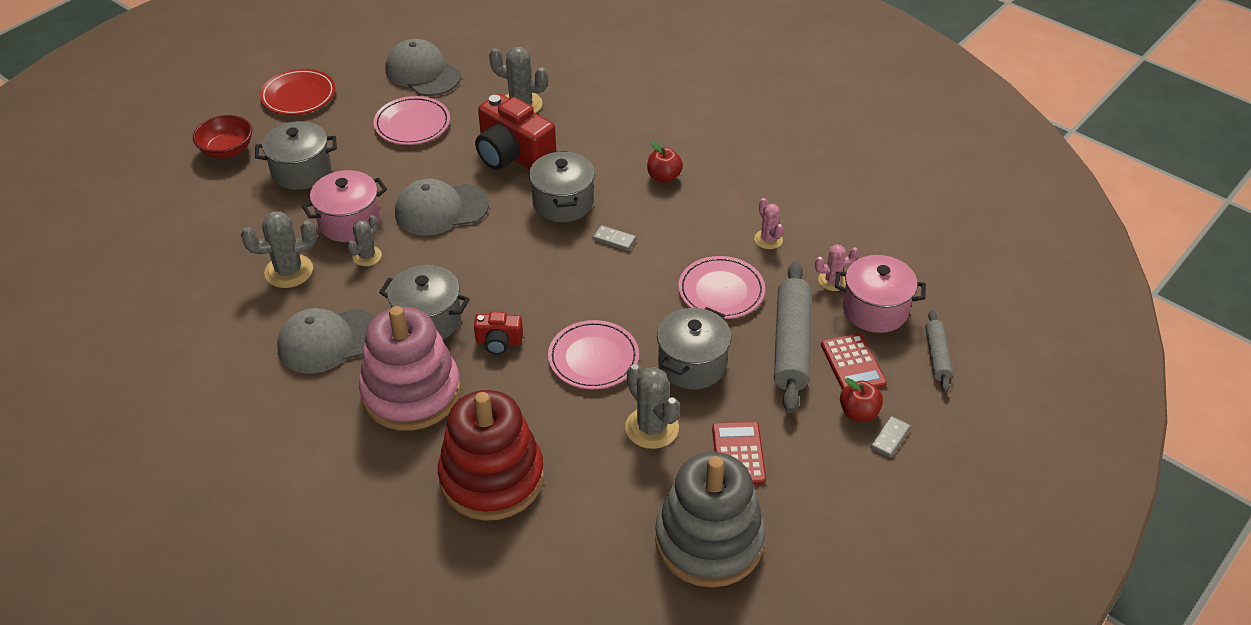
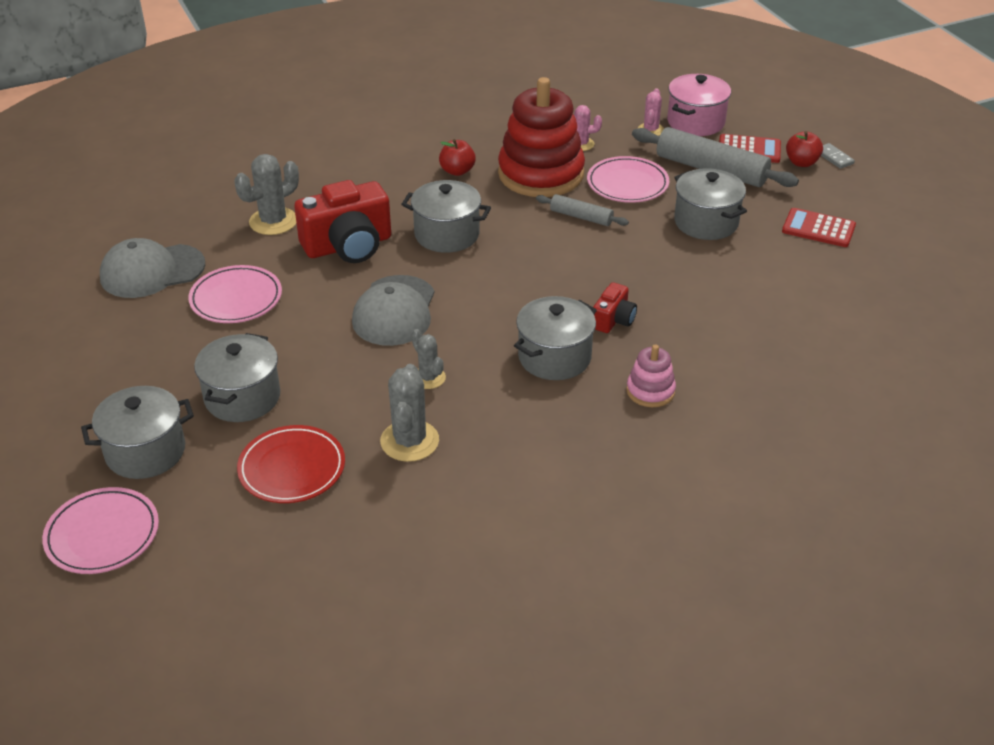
camera: 65 degrees left, 5 degrees down
(227, 150) = (145, 452): red bowl -> grey pot
(298, 96) = (96, 372): red plate -> red plate (292, 468)
(329, 341) = (541, 433): grey cap -> none
(349, 222) = (362, 379): pink pot -> none
(411, 393) = (650, 391): pink stacking toy -> pink stacking toy, size x0.46
(492, 478) = (785, 366): red stacking toy -> red stacking toy (541, 174)
(593, 358) = (668, 271): pink plate -> pink plate (102, 535)
(614, 239) = (521, 220): grey domino -> none
(652, 428) = (768, 262): grey cactus -> none
(709, 541) = (904, 268): grey stacking toy -> none
(937, 356) = (760, 113): grey rolling pin -> grey rolling pin (581, 217)

